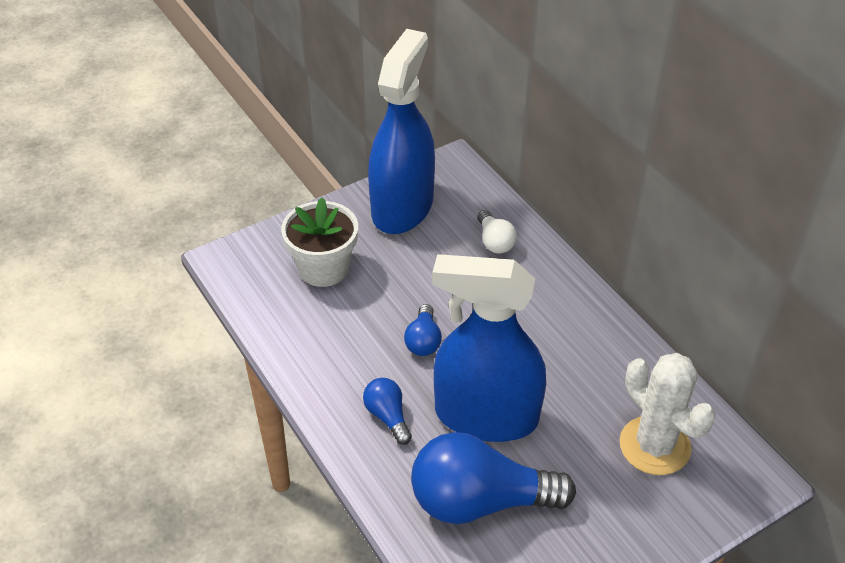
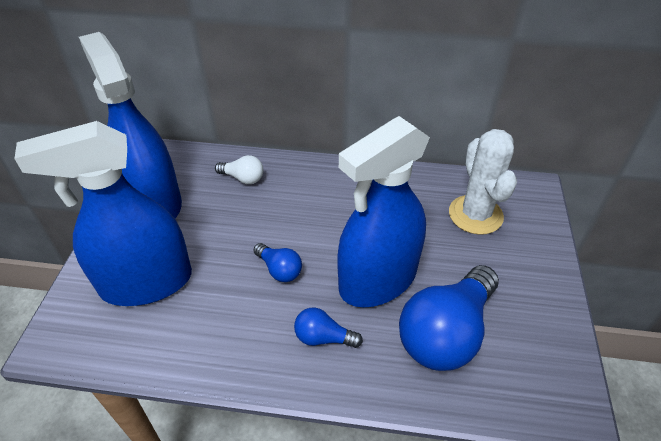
camera: 50 degrees left, 0 degrees up
(323, 268) = (146, 283): white flower pot -> blue spray bottle
(654, 446) = (475, 215): white cactus -> white cactus turned 75 degrees clockwise

